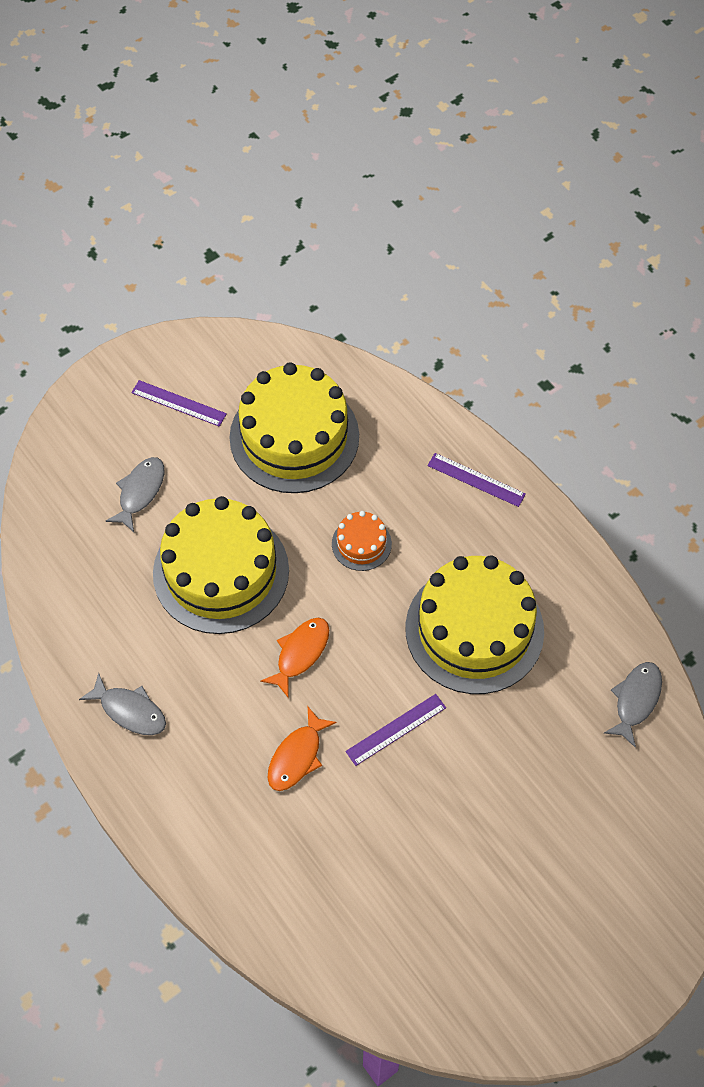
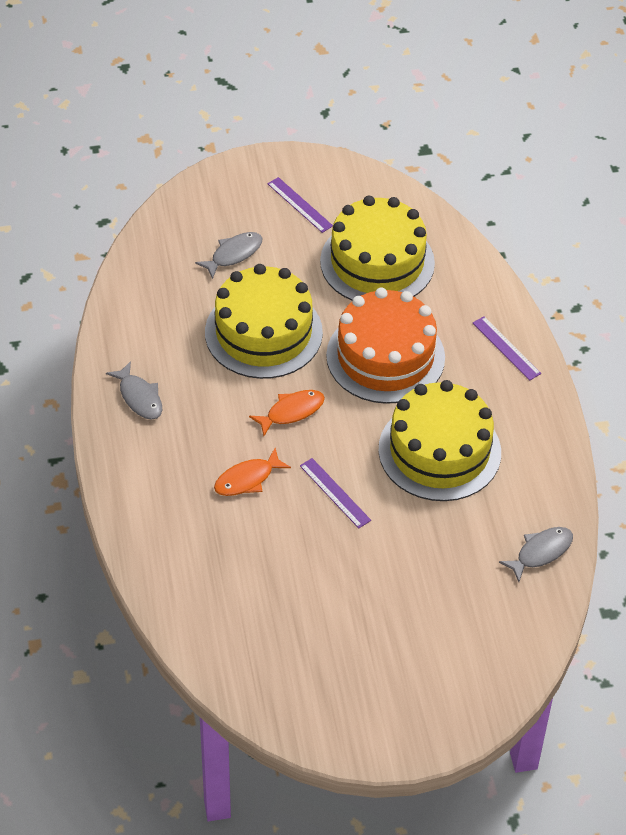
camera: 25 degrees right, 10 degrees down
(361, 544) = (385, 356): orange cake -> orange cake, size x2.24
(396, 729) = (335, 493): purple ruler -> purple ruler turned 60 degrees clockwise

